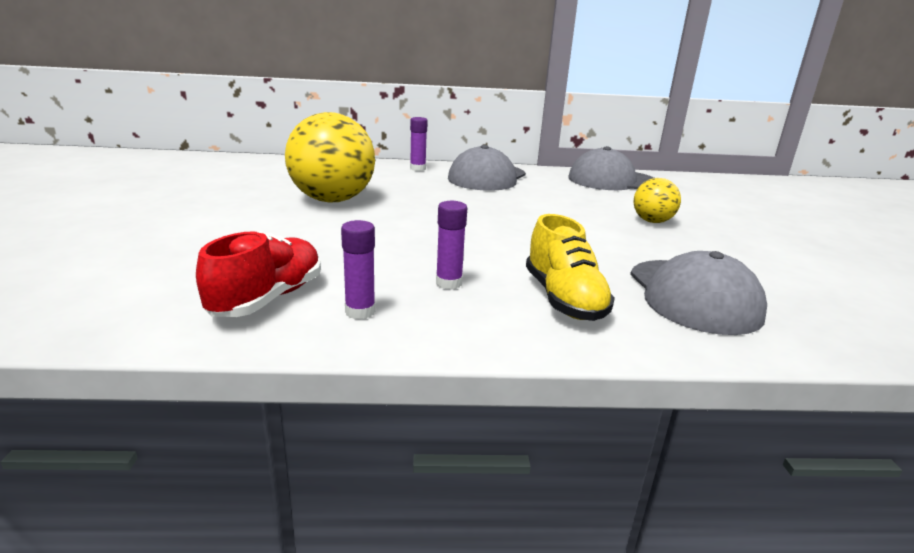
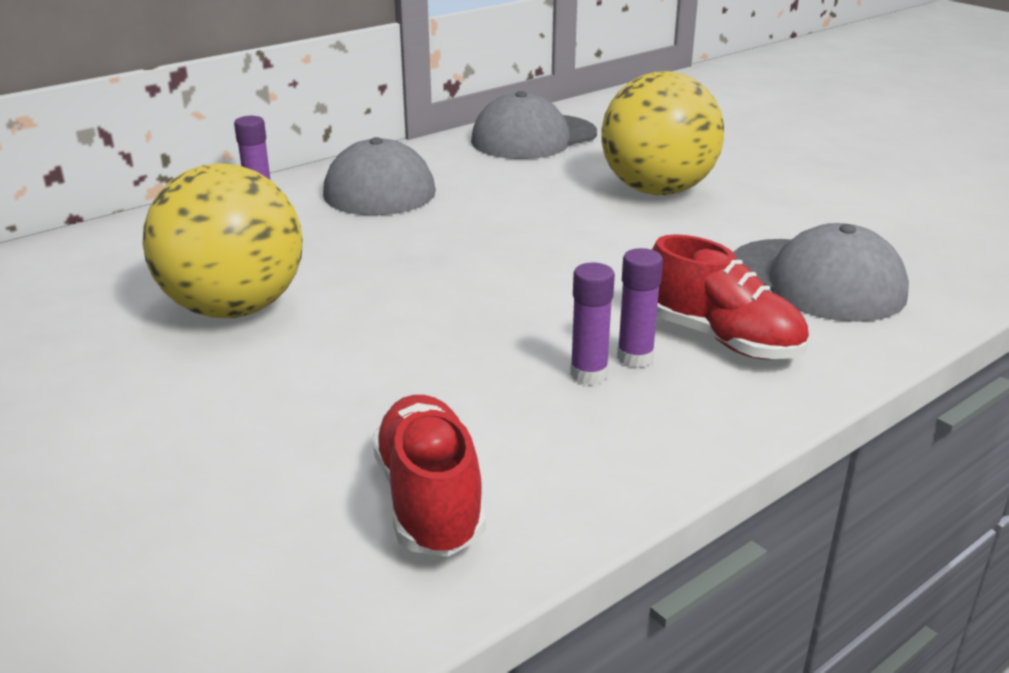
camera: 35 degrees left, 5 degrees up
(360, 312) = (561, 460): purple glue stick -> purple glue stick (635, 357)
(564, 299) = (722, 339): yellow shoe -> red shoe
(652, 221) = (657, 190): yellow ball -> yellow ball, size x1.96

